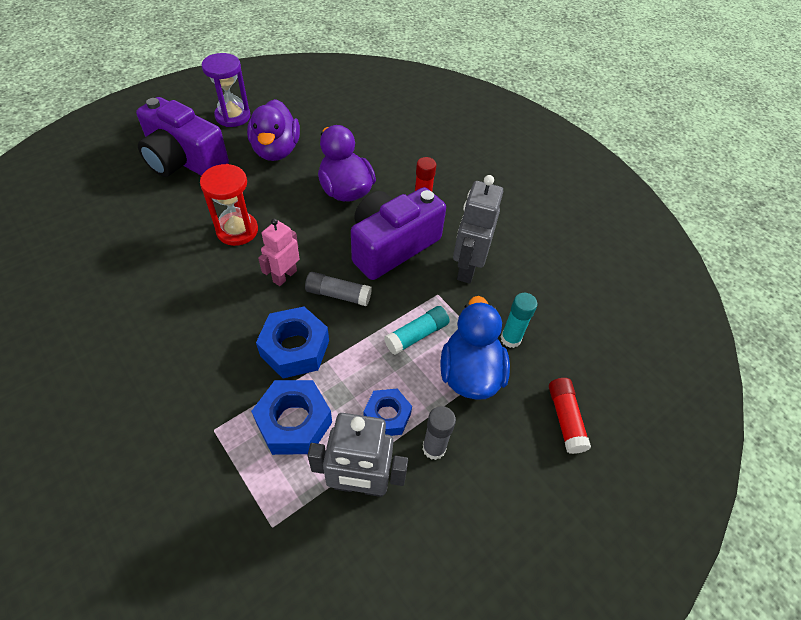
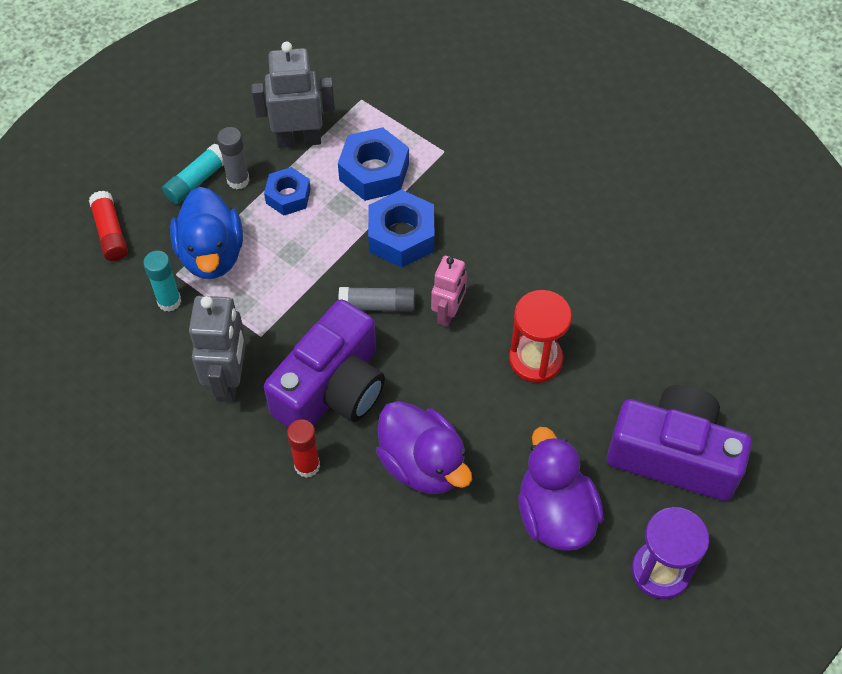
camera: 170 degrees right, 5 degrees up
(416, 335) = (276, 280): turquoise glue stick -> turquoise glue stick (196, 181)

